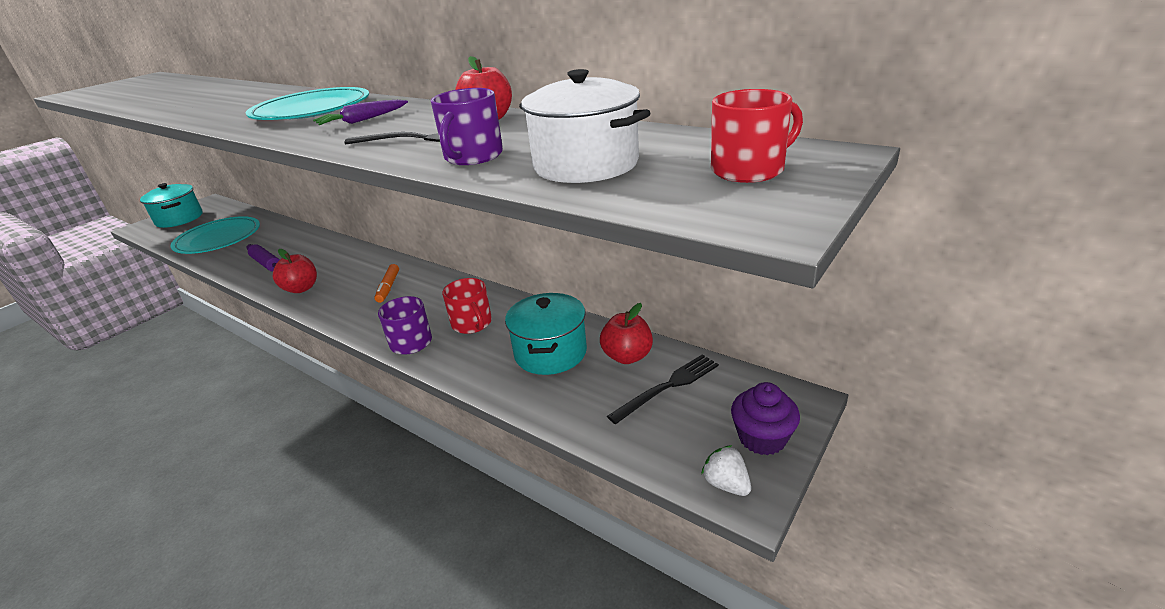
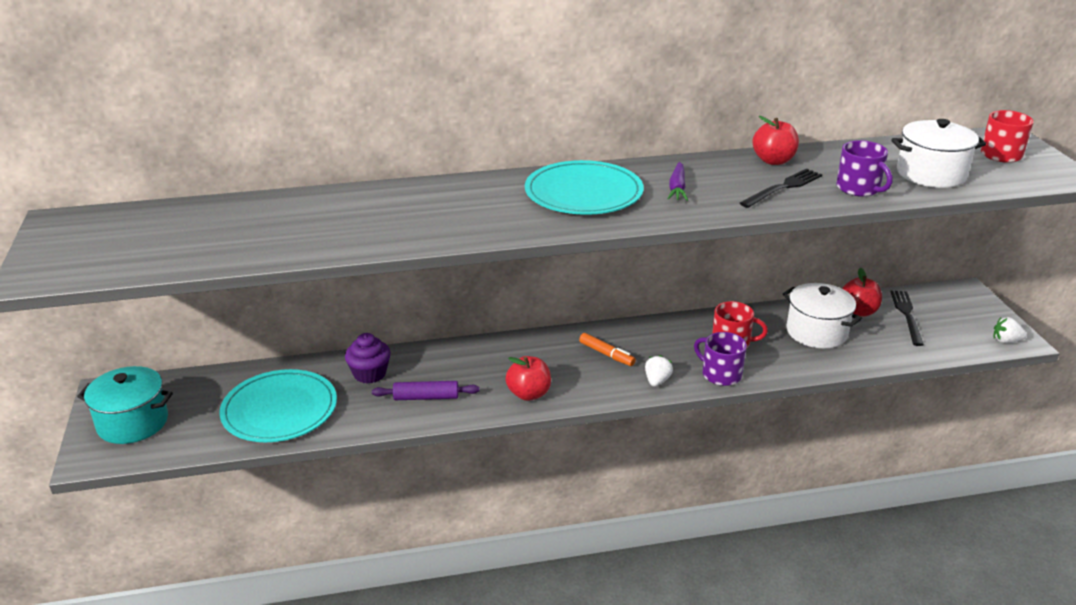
camera: 50 degrees left, 0 degrees up
(369, 322) = (657, 381): none -> white strawberry
(550, 352) = (816, 332): turquoise pot -> white pot
(762, 438) = (983, 315): purple cupcake -> purple cupcake (370, 374)

